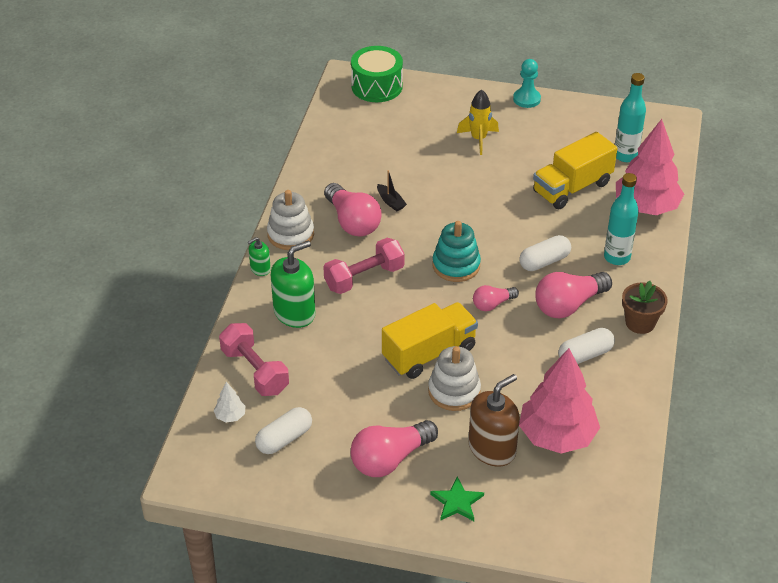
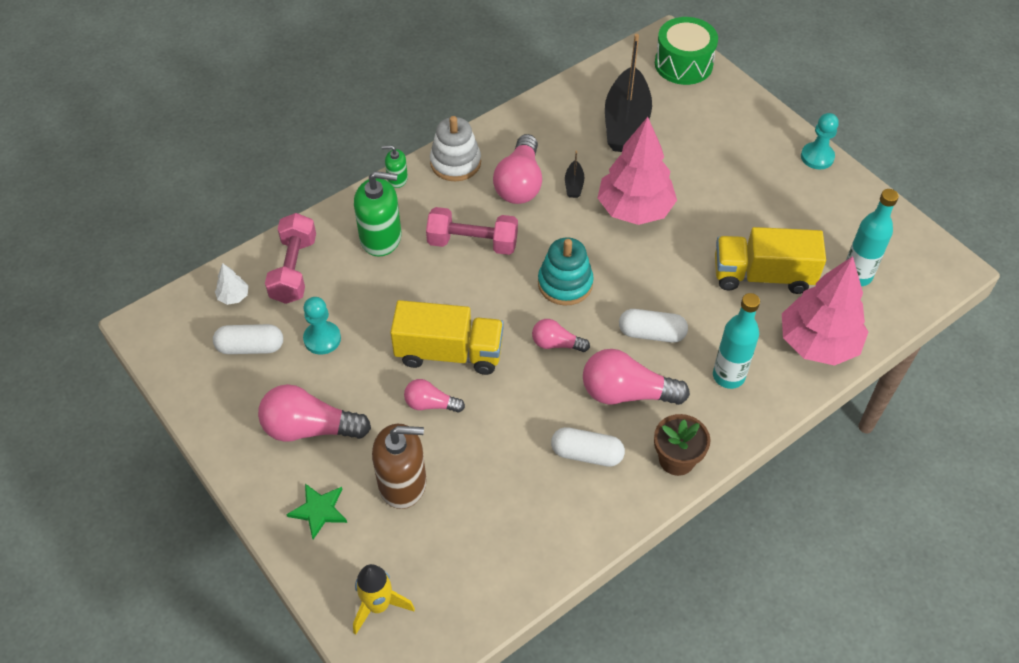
camera: 40 degrees right, 10 degrees up
(330, 401) = (322, 339): none -> turquoise pawn
(381, 144) = (626, 123): none -> black boat
(454, 391) = (430, 404): white stacking toy -> pink light bulb
(478, 139) = (723, 171): yellow rocket -> yellow rocket (378, 605)
(557, 436) = (472, 515): pink tree -> pink tree (635, 209)

